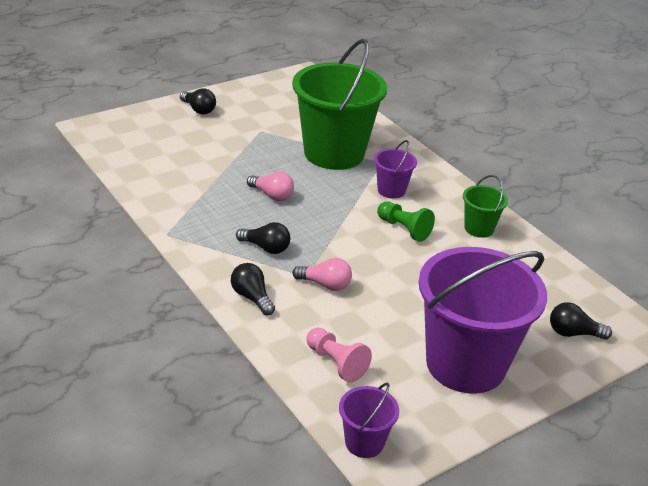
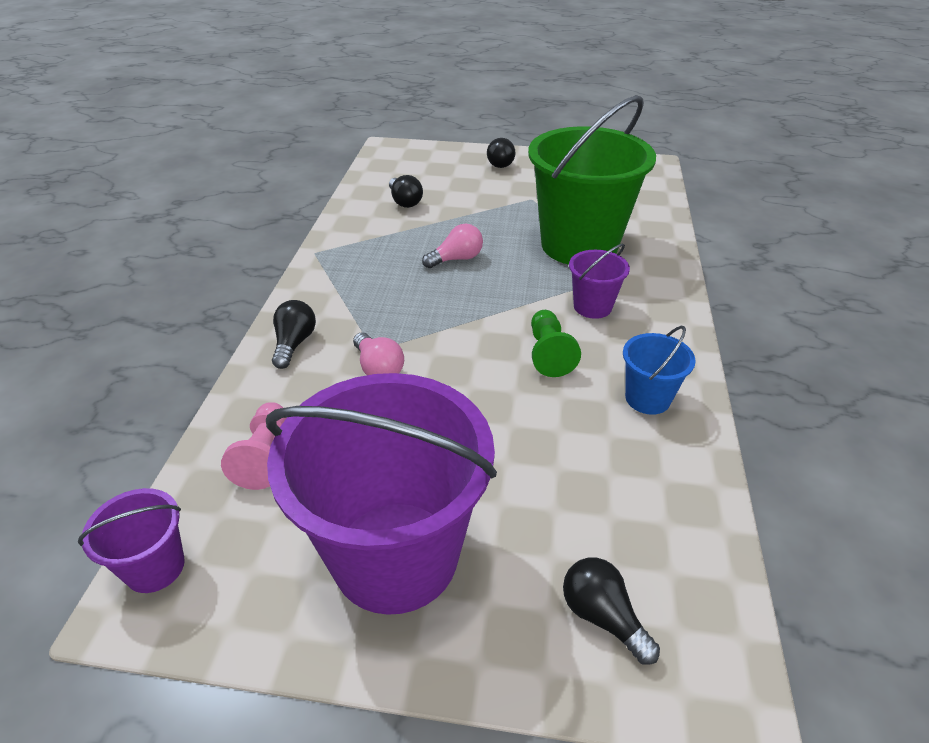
camera: 45 degrees right, 5 degrees up
(266, 248) = (377, 304): black light bulb -> black light bulb (405, 201)
(272, 195) = (456, 259): pink light bulb -> pink light bulb turned 105 degrees counterclockwise
(479, 228) = (647, 398): green bucket -> blue bucket

